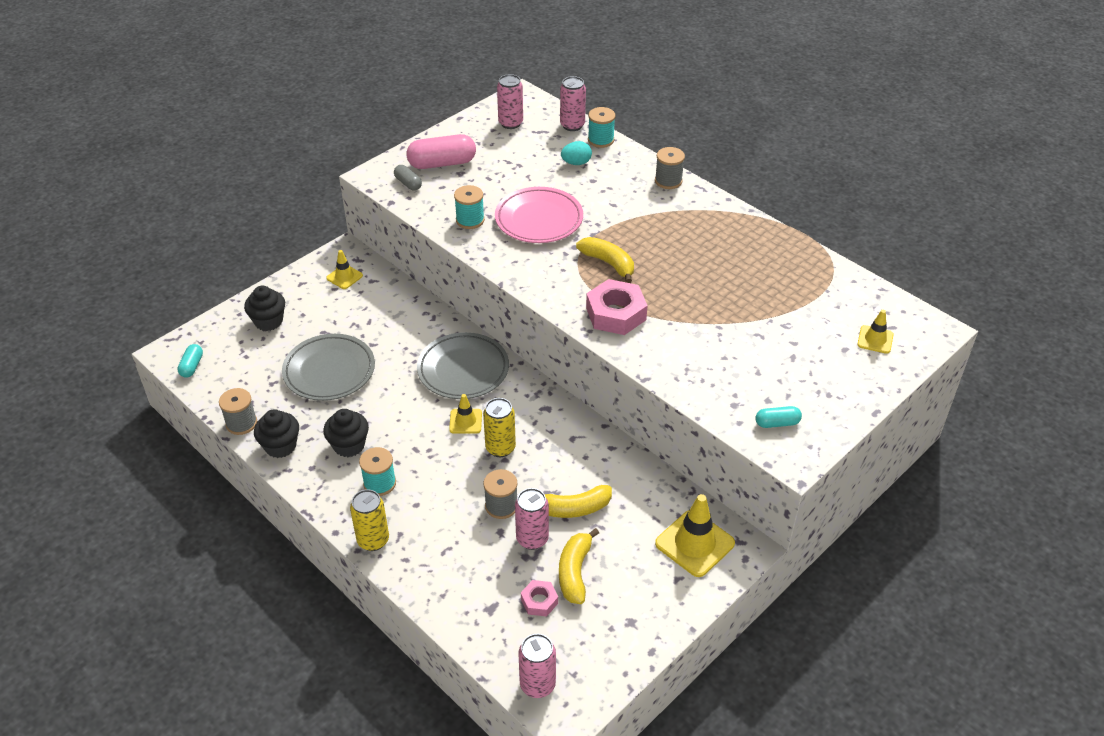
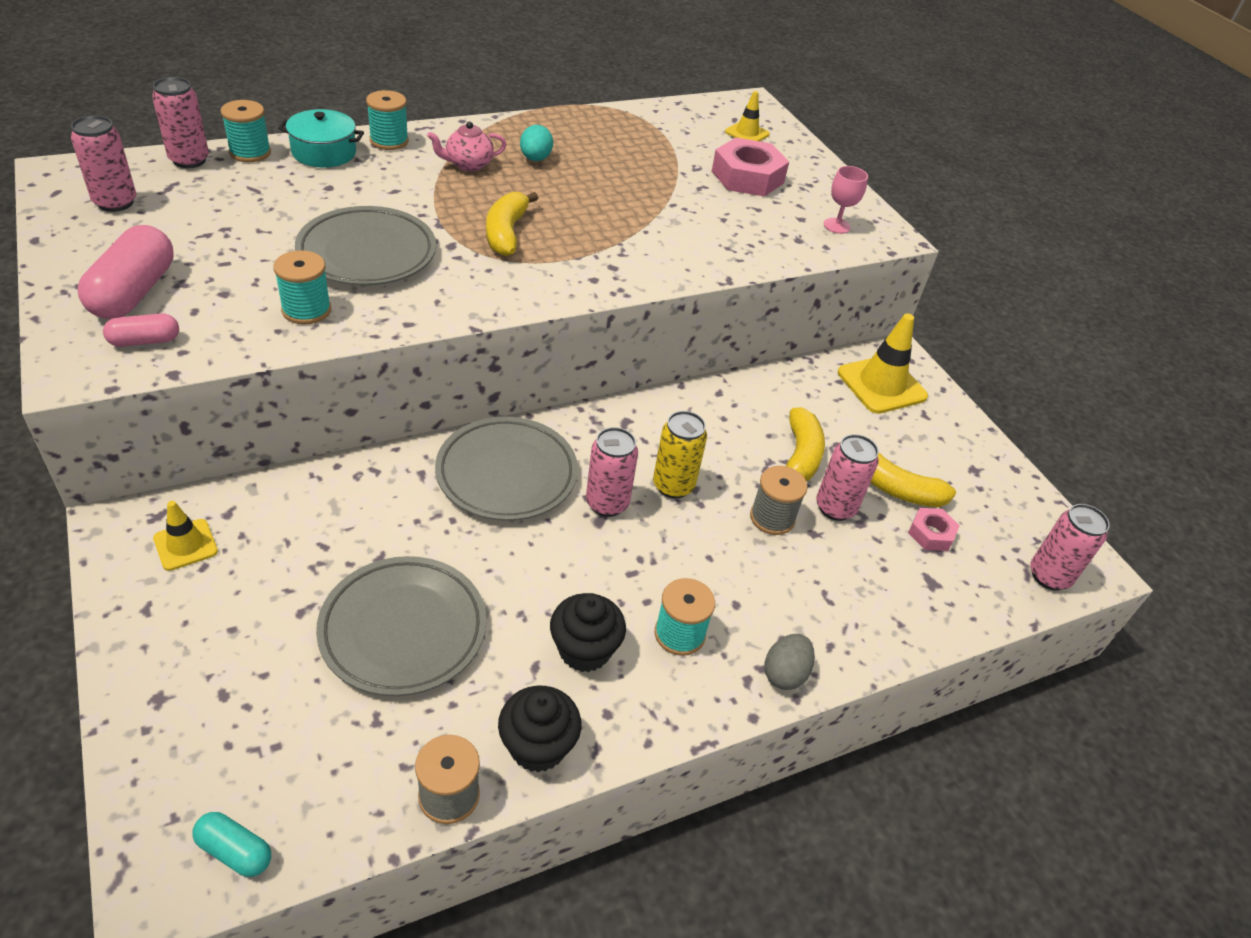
camera: 75 degrees left, 0 degrees up
(268, 321) = (208, 685): black cupcake -> none
(373, 540) = (784, 673): yellow can -> grey egg
(408, 183) = (145, 341): grey capsule -> pink capsule
(465, 421) = (607, 503): yellow traffic cone -> pink can
(539, 219) = (367, 253): pink plate -> grey plate
(576, 163) = (277, 185): turquoise egg -> turquoise egg (535, 159)
(608, 263) = (506, 233): yellow banana -> yellow banana turned 60 degrees counterclockwise
(616, 314) = (604, 260): pink nut -> pink nut (747, 177)
(628, 163) = (324, 152): none -> turquoise pot
(668, 181) = (389, 141): grey spool -> turquoise spool
(674, 221) = (468, 164): none -> pink teapot
(777, 423) = (837, 226): turquoise capsule -> pink goblet

